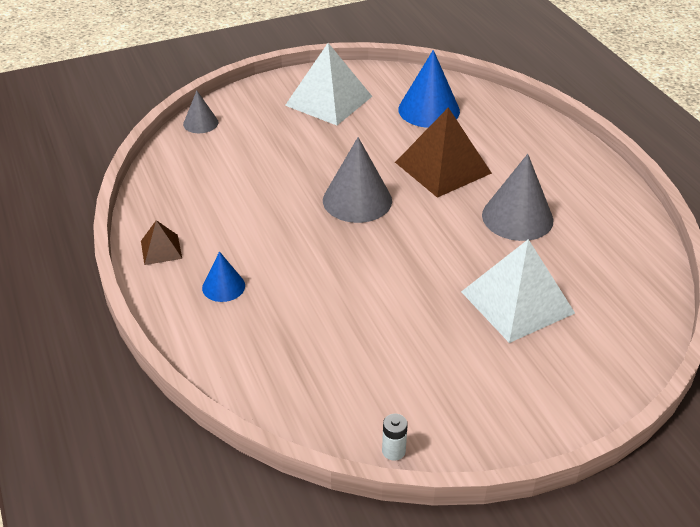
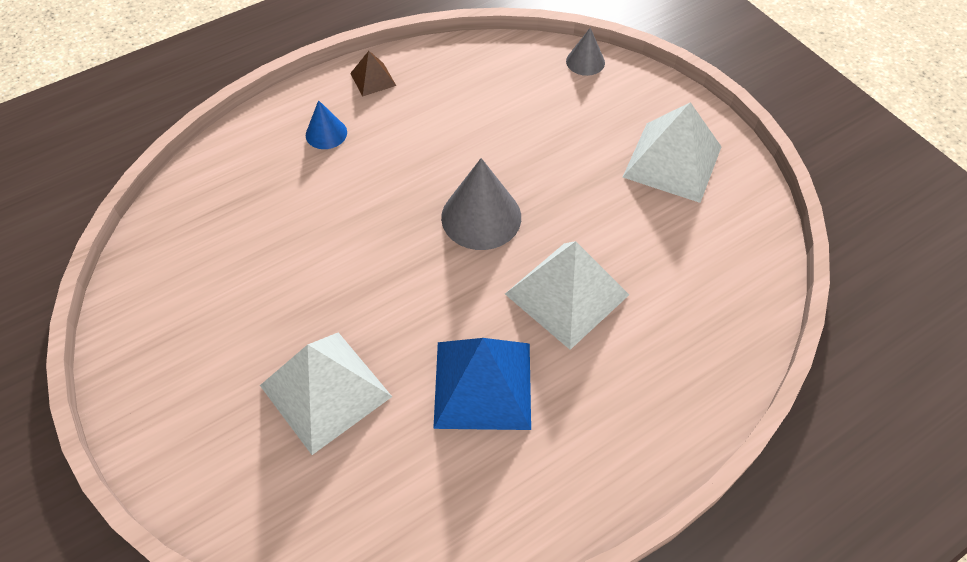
camera: 80 degrees right, 15 degrees up
(393, 451) = (116, 295): white battery -> none
(429, 110) = (691, 267): blue cone -> none
(442, 167) = (566, 294): brown pyramid -> white pyramid
(517, 217) = (483, 384): grey cone -> blue pyramid

